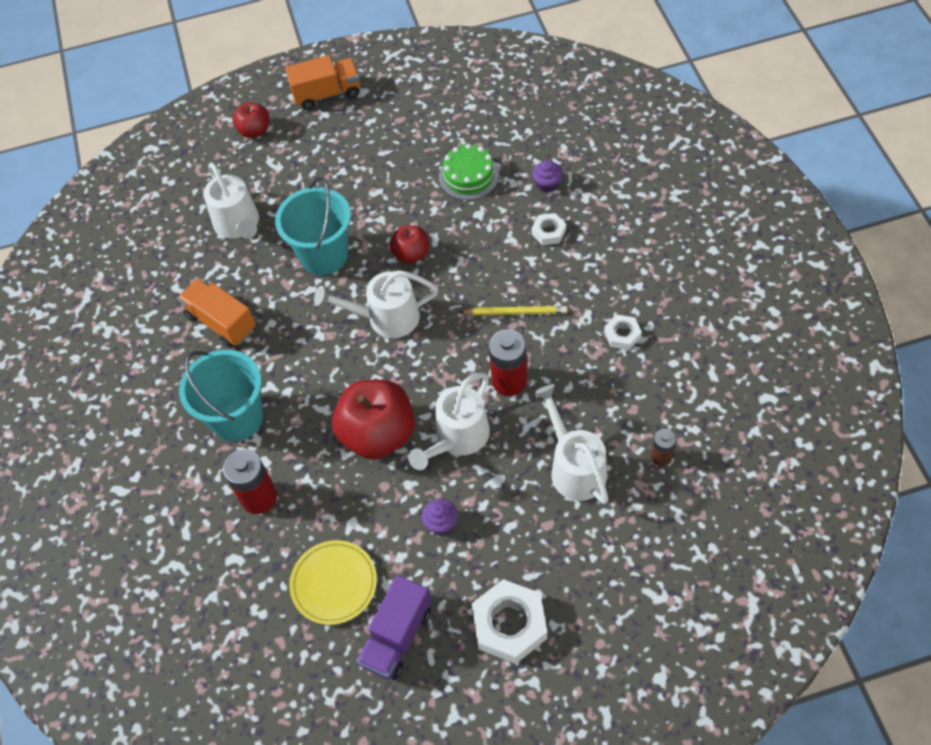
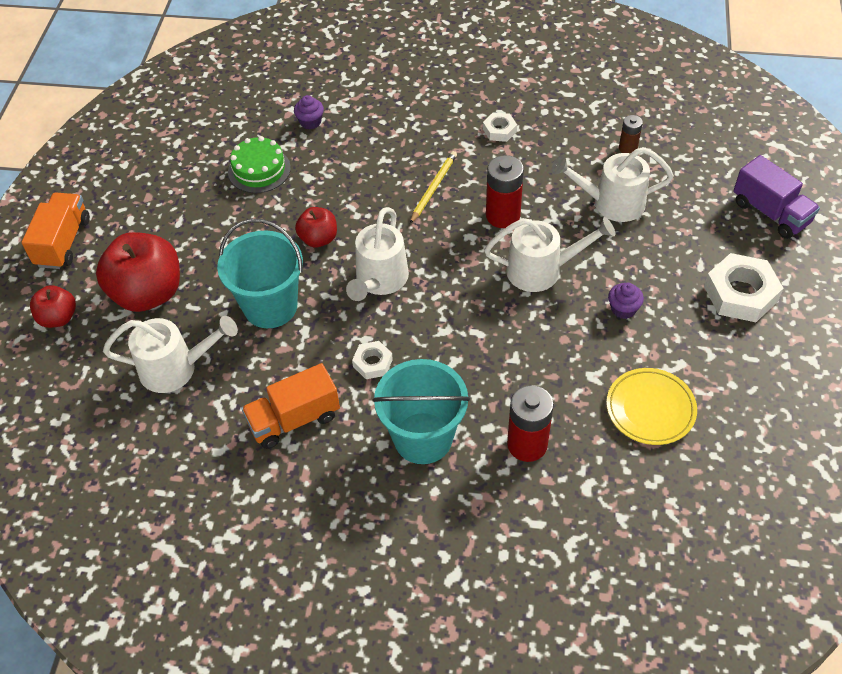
camera: 70 degrees left, 5 degrees down
(378, 434) = (506, 326): red apple -> red apple (148, 293)
(397, 637) = (723, 376): purple truck -> purple truck (770, 213)
(457, 439) = (542, 270): white watering can -> white watering can turned 60 degrees counterclockwise
(548, 232) = (363, 138): white nut -> white nut (372, 363)

